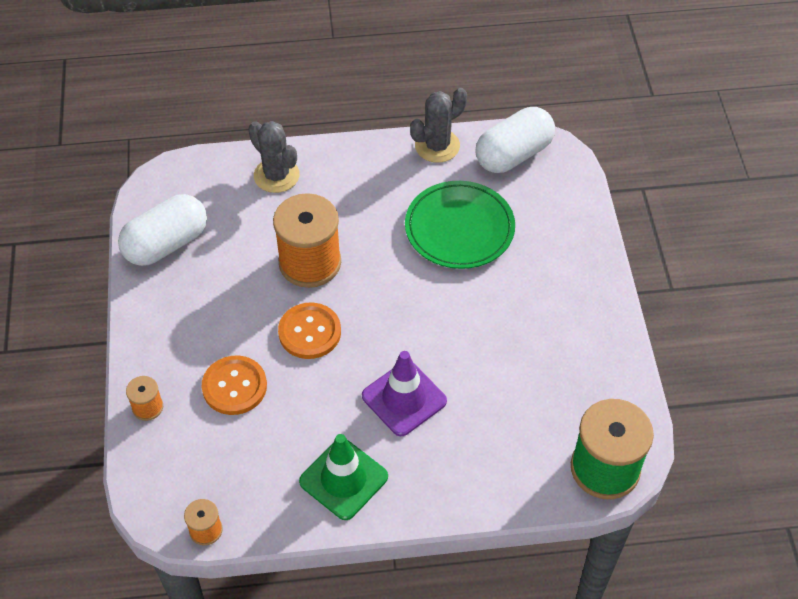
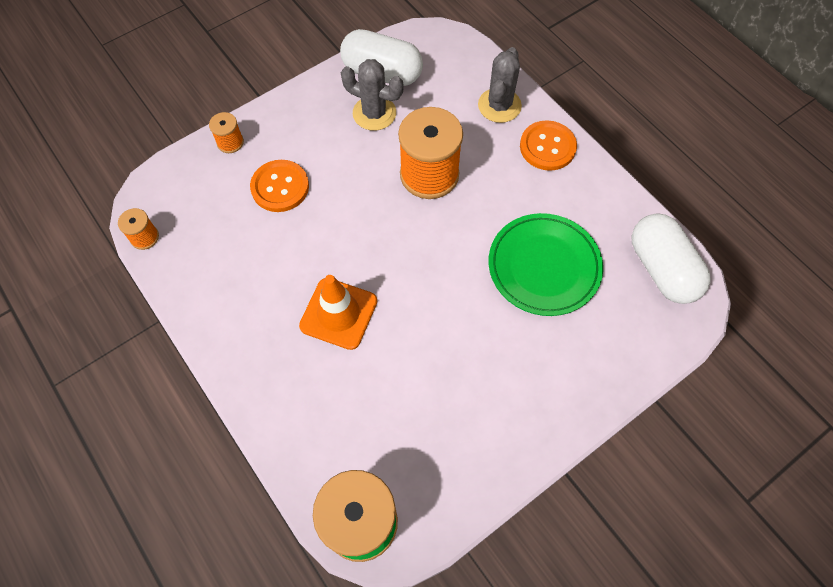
camera: 60 degrees right, 10 degrees up
(309, 332) = (361, 210): orange button -> orange button (547, 147)
(343, 479) = (237, 308): green traffic cone -> none
(404, 398) = (338, 313): purple traffic cone -> orange traffic cone
(437, 146) = (622, 203): grey cactus -> grey cactus (374, 113)
(513, 154) = (661, 269): white capsule -> white capsule turned 45 degrees clockwise

